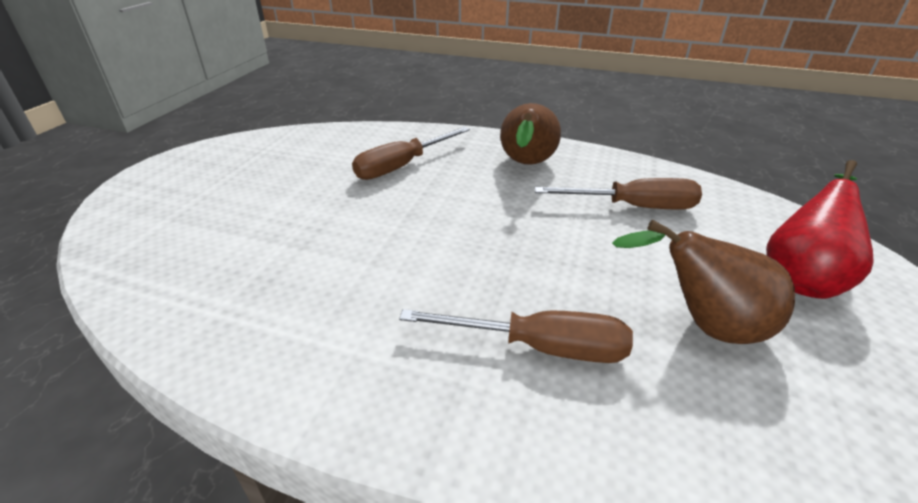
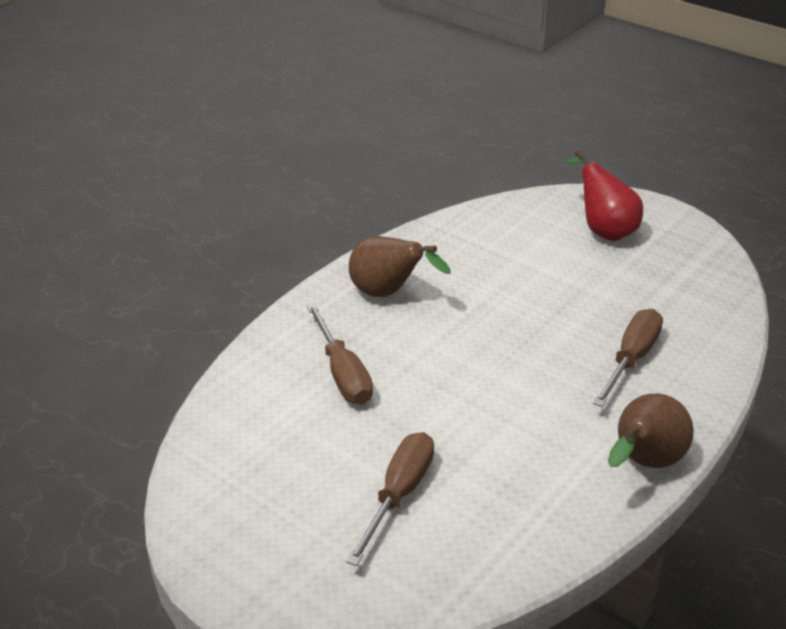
camera: 70 degrees left, 0 degrees up
(633, 207) = (490, 262): brown screwdriver -> brown screwdriver (398, 495)
(704, 325) = (633, 287): brown pear -> brown pear (644, 463)

